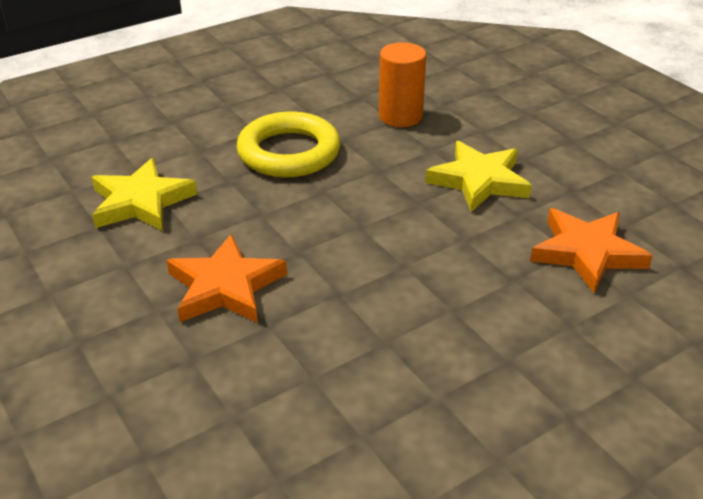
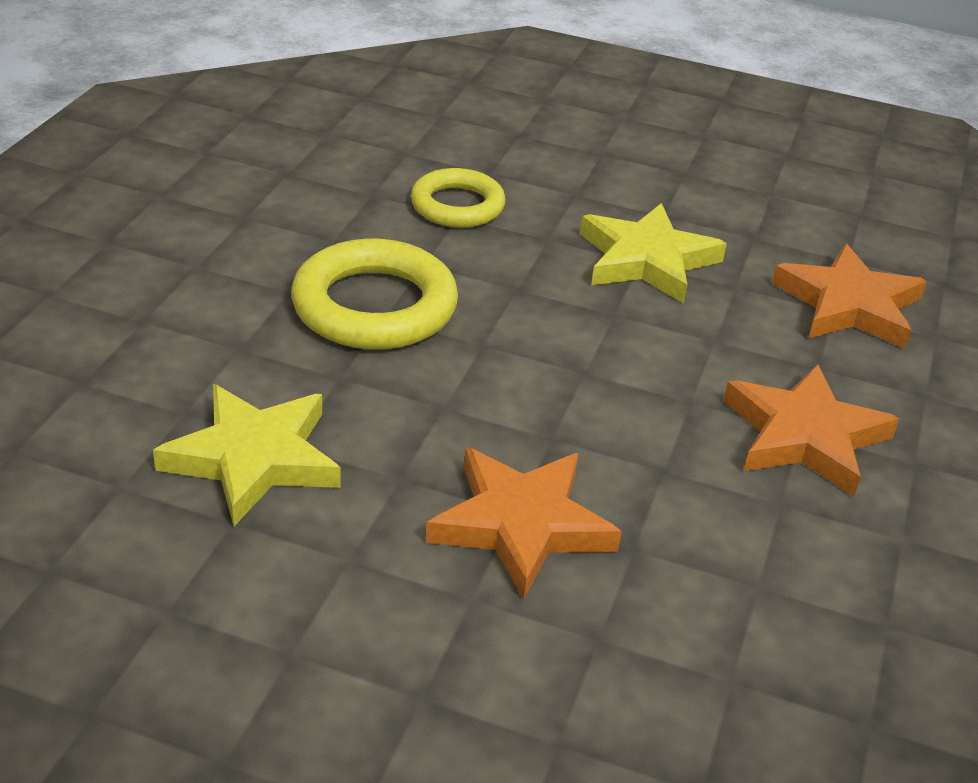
camera: 40 degrees left, 0 degrees up
(400, 116) = (457, 205): orange cylinder -> yellow ring
(450, 313) = (804, 436): none -> orange star

